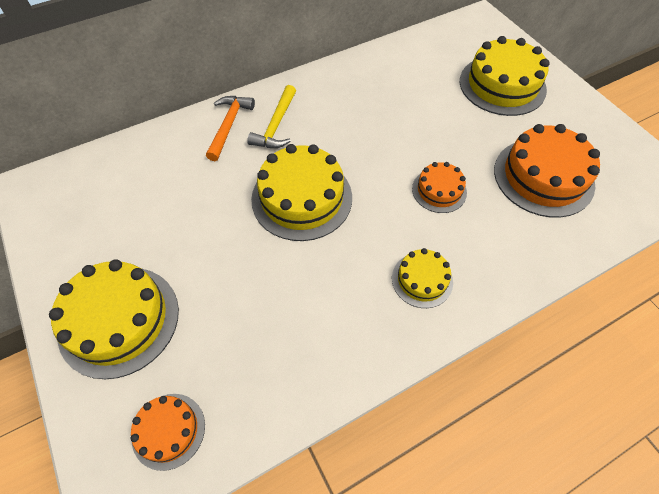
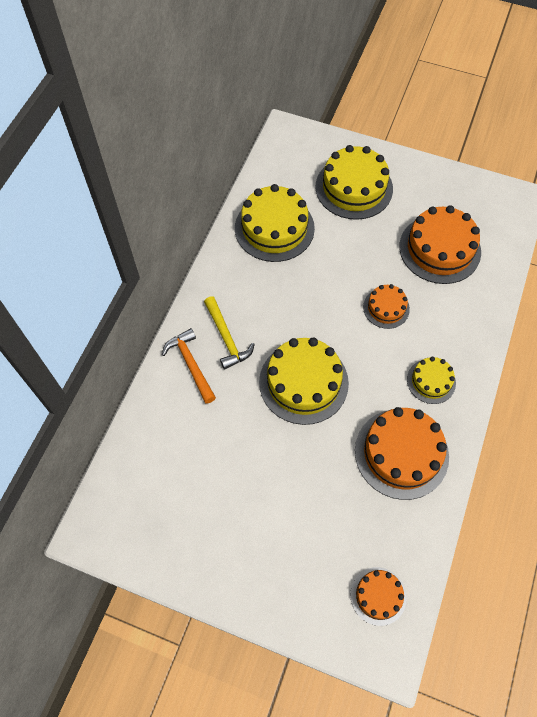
camera: 40 degrees left, 5 degrees up
(119, 320) = (274, 563): yellow cake -> yellow cake (274, 228)
(327, 320) = (401, 453): none -> orange cake

